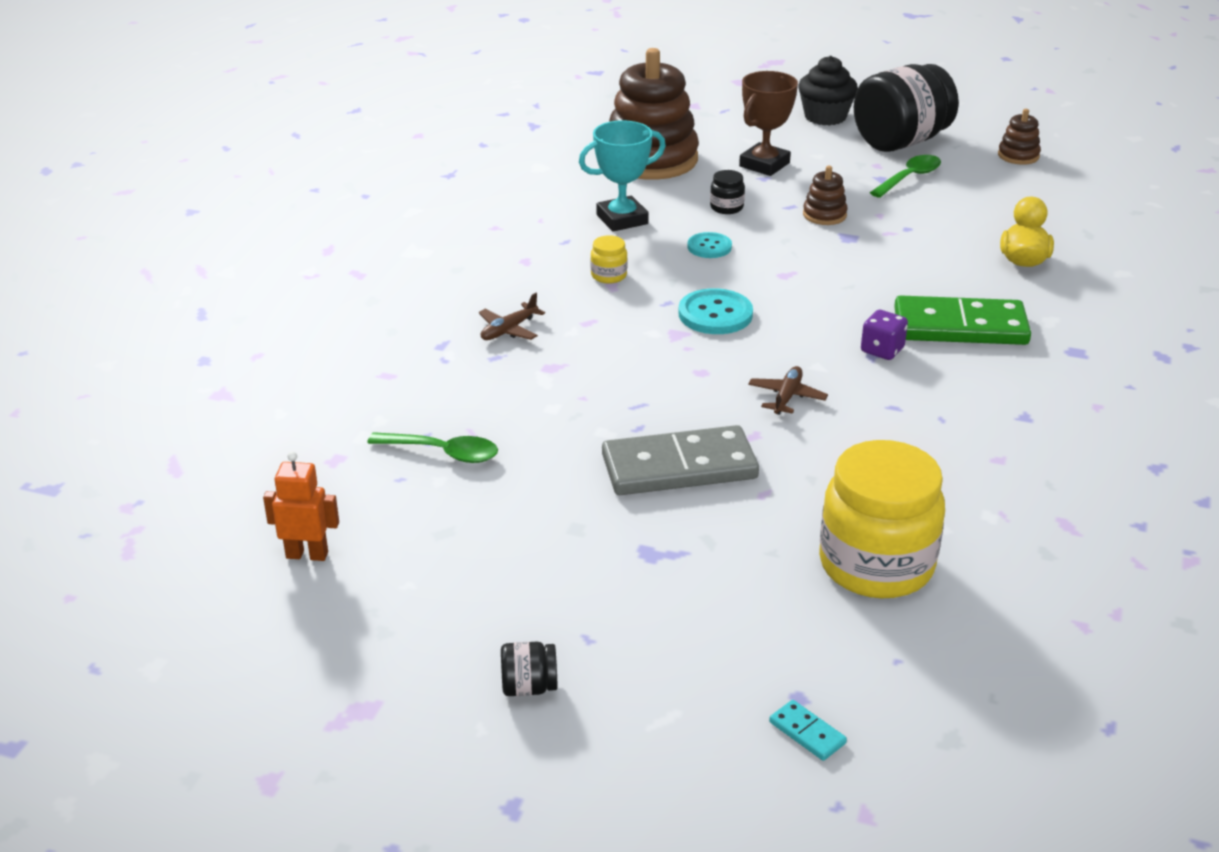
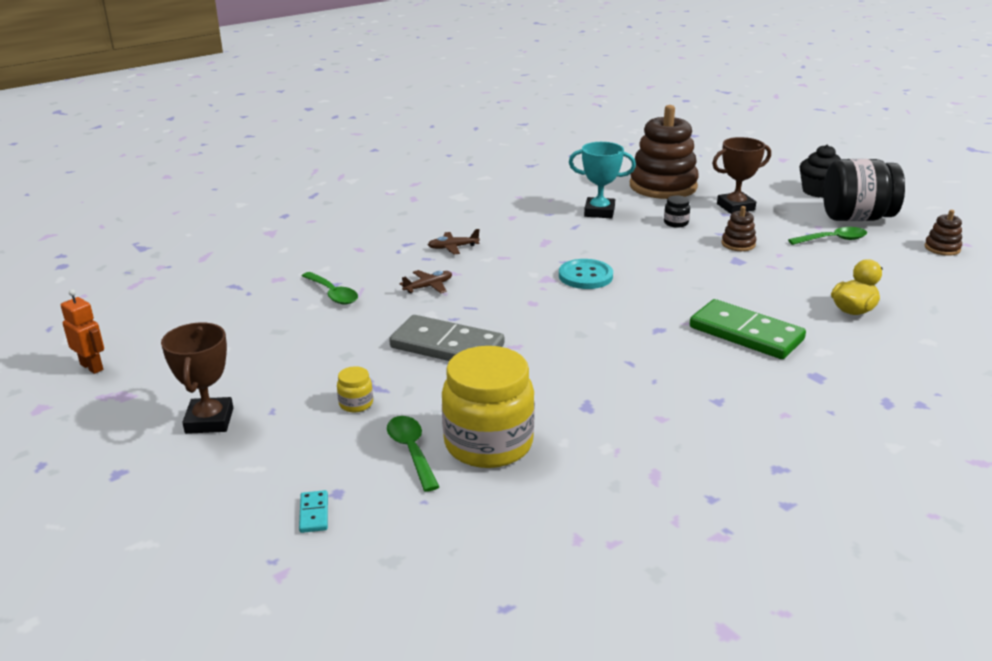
camera: 35 degrees right, 5 degrees down
(307, 555) = (202, 316): orange robot -> orange robot (92, 367)
(529, 687) = (209, 421): black jar -> brown trophy
(609, 275) = (549, 238): yellow jar -> yellow jar (356, 404)
(709, 247) = (634, 240): turquoise button -> none
(786, 397) = (566, 333): brown plane -> brown plane (428, 287)
(810, 611) = (411, 451): none -> green spoon
(882, 350) = (668, 329): purple dice -> none

